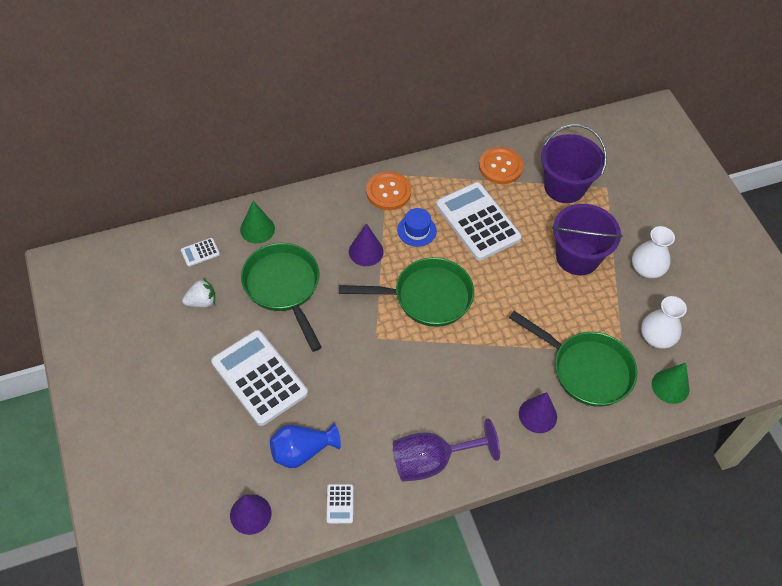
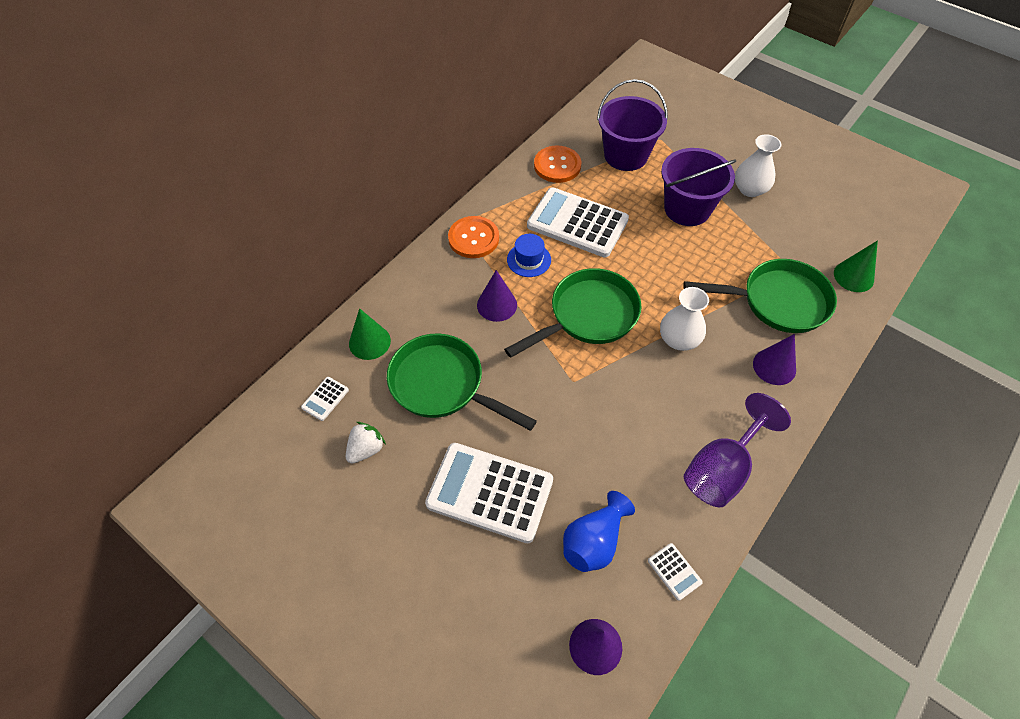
camera: 30 degrees left, 0 degrees up
(656, 337) = (807, 241): white vase -> white vase (679, 339)

